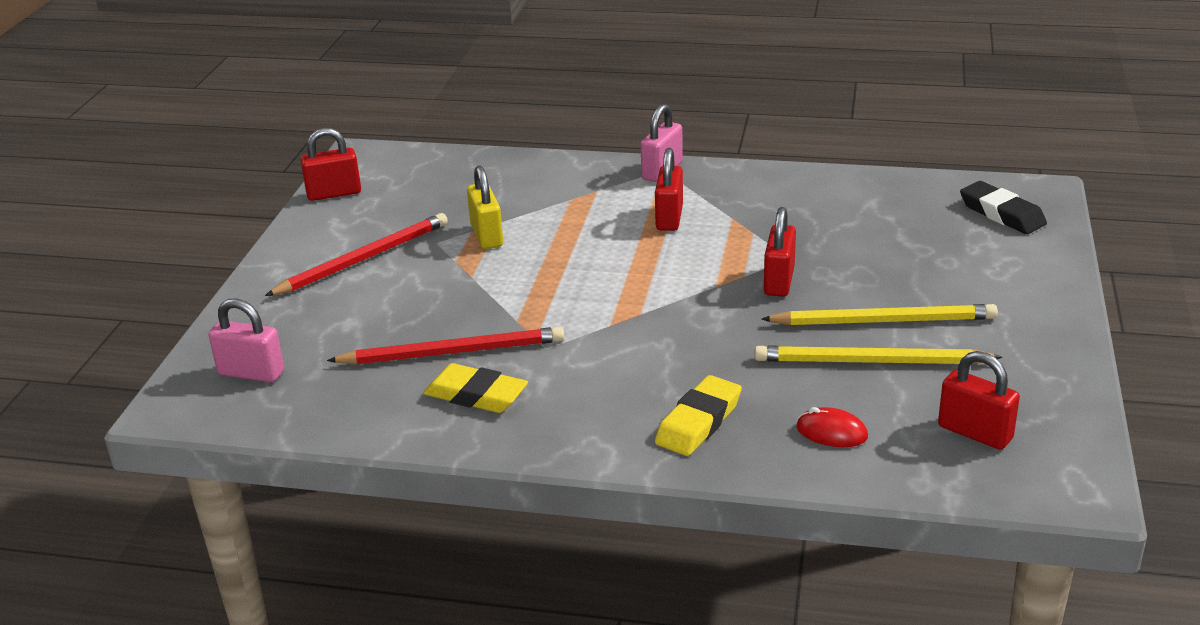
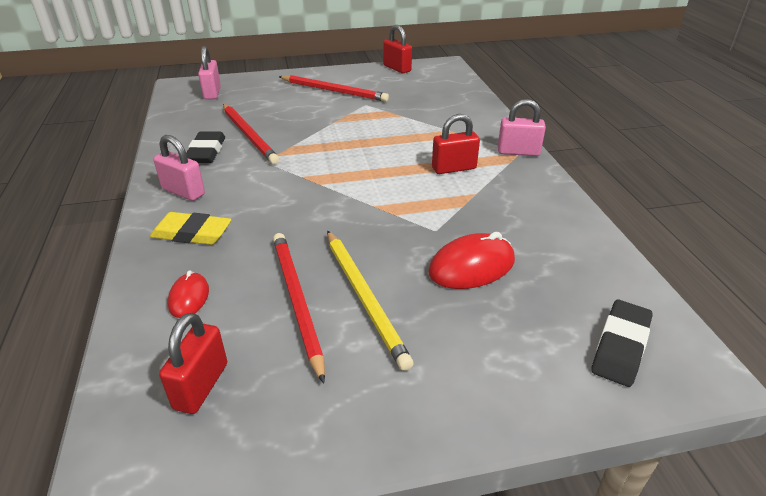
camera: 65 degrees right, 5 degrees up
(476, 395) = (206, 152): yellow eraser -> black eraser
(486, 236) = (382, 115): yellow padlock -> none
(585, 423) = (183, 192): none -> pink padlock
(779, 281) = (396, 232): red padlock -> none
(863, 252) = (471, 266): none -> red mouse
(870, 361) = (297, 301): yellow pencil -> red pencil

